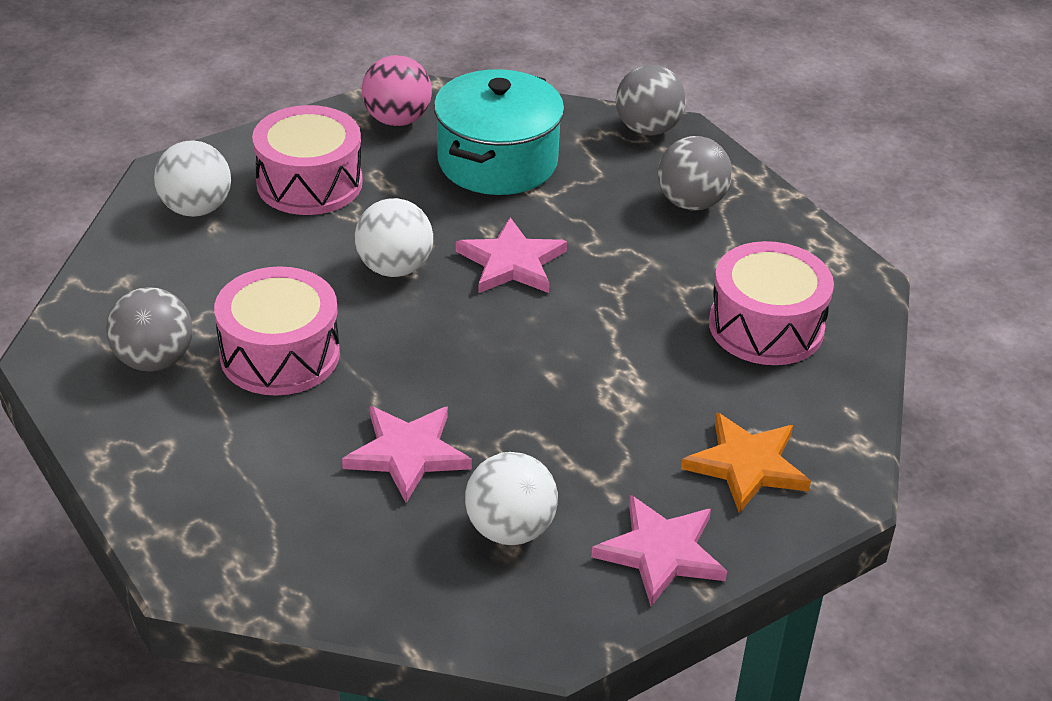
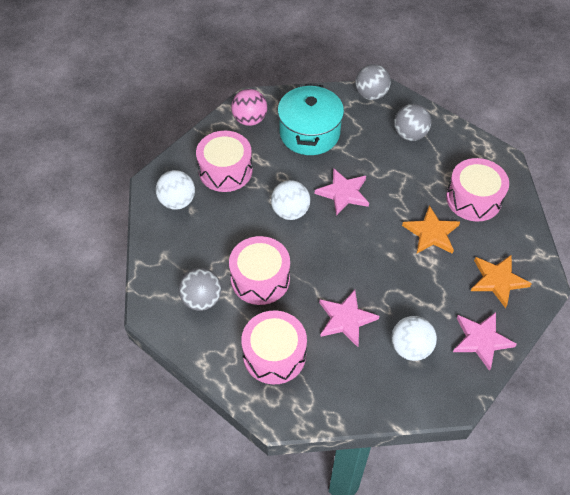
camera: 15 degrees left, 15 degrees up
(239, 475) = (274, 354): none -> pink drum
(651, 360) = (431, 233): none -> orange star

